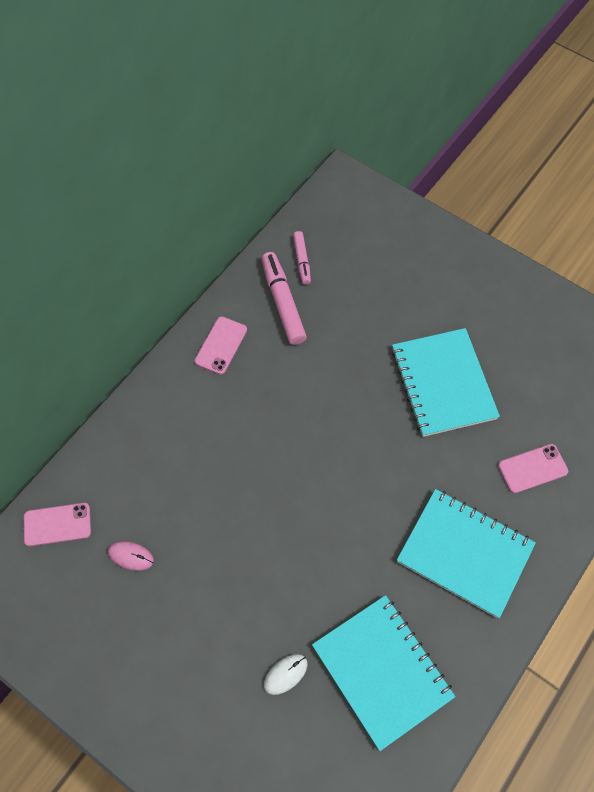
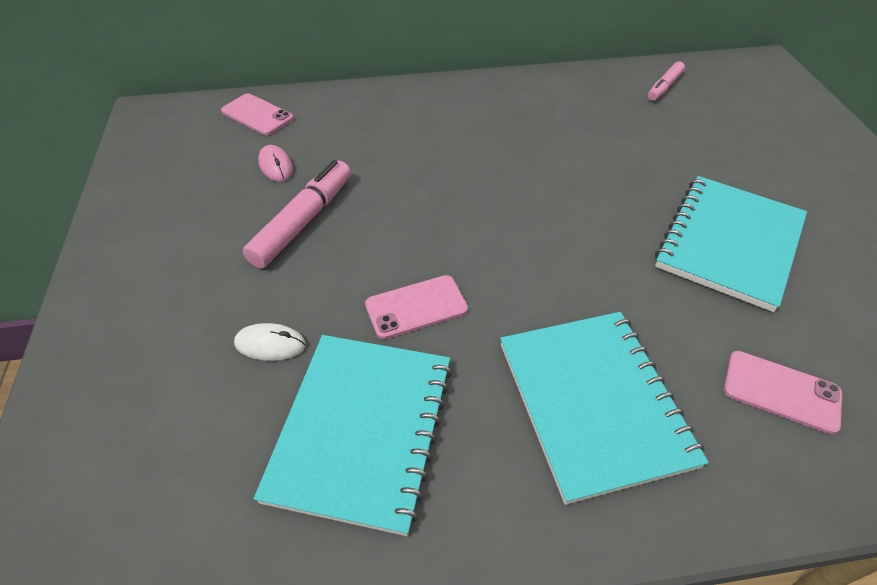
camera: 45 degrees right, 15 degrees down
(221, 345) = (523, 95): pink phone -> pink phone (416, 307)
(283, 302) = (613, 100): pink marker -> pink marker (303, 221)

